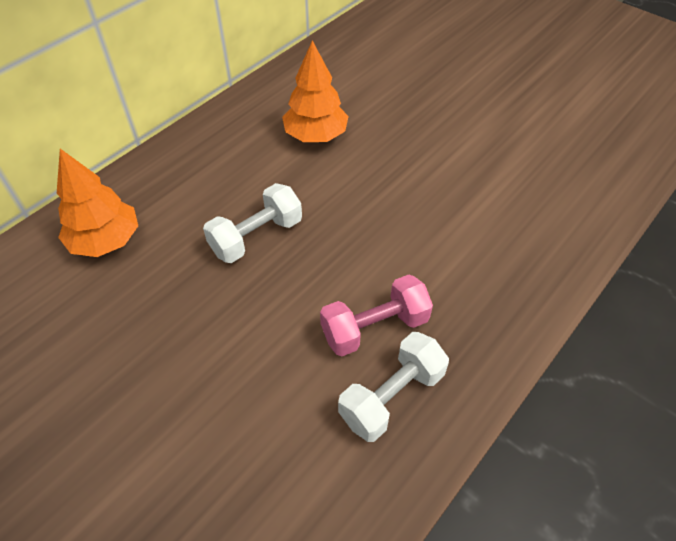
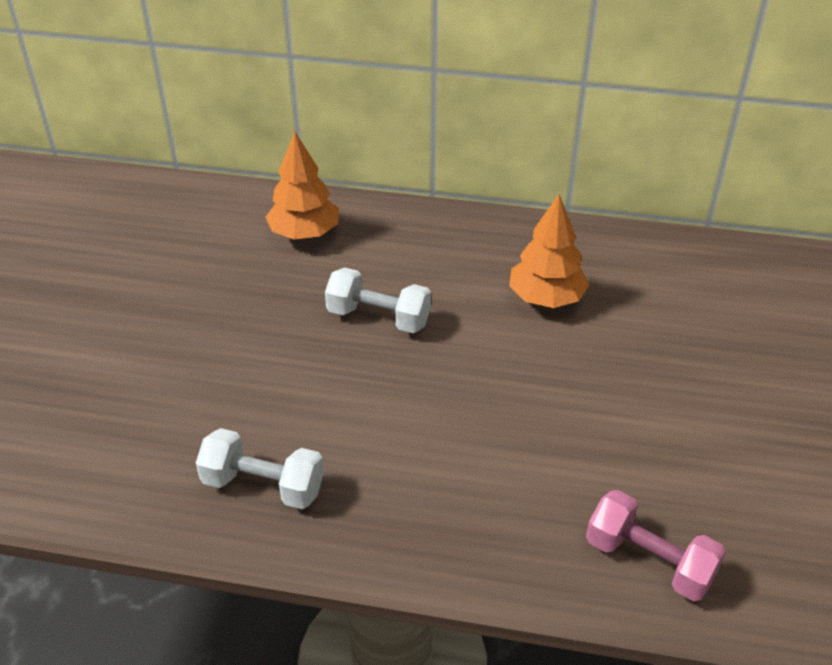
camera: 60 degrees right, 10 degrees down
(374, 328) = (332, 443): pink dumbbell -> pink dumbbell (649, 561)

